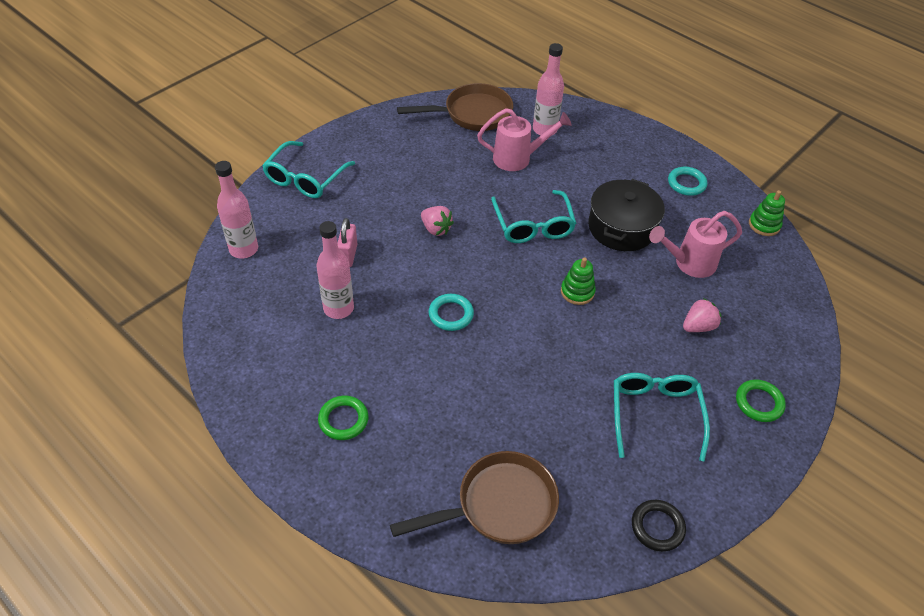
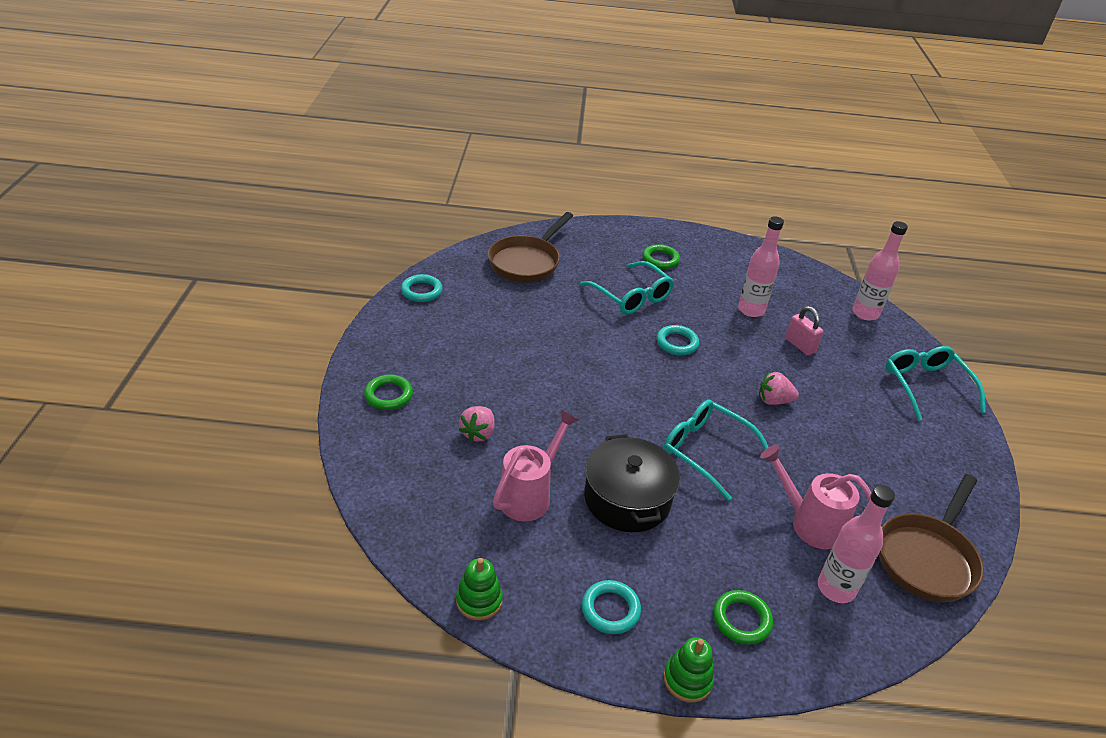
camera: 140 degrees right, 10 degrees down
(518, 158) = (809, 523): pink watering can -> pink watering can turned 75 degrees clockwise
(577, 292) = (605, 409): green stacking toy -> green stacking toy (687, 679)
(615, 145) = (741, 620): none -> green ring
(655, 414) = (467, 349): turquoise glasses -> turquoise glasses (632, 297)
(657, 527) = (421, 291): black ring -> turquoise ring

